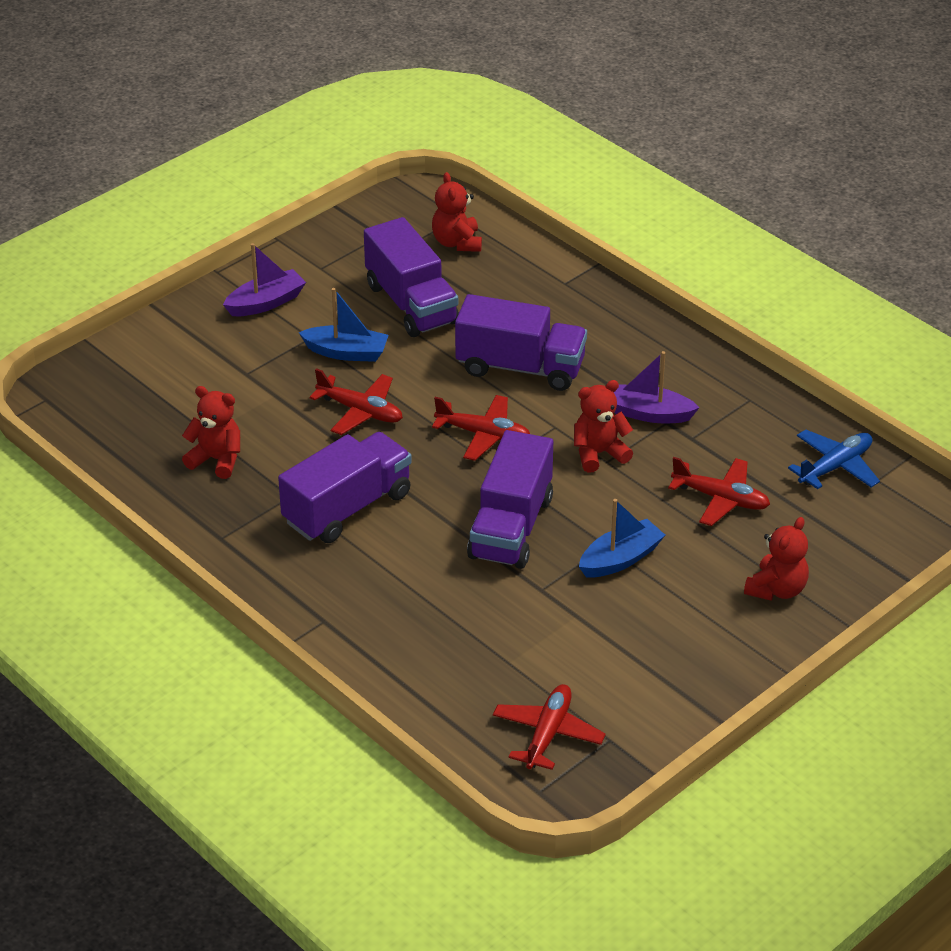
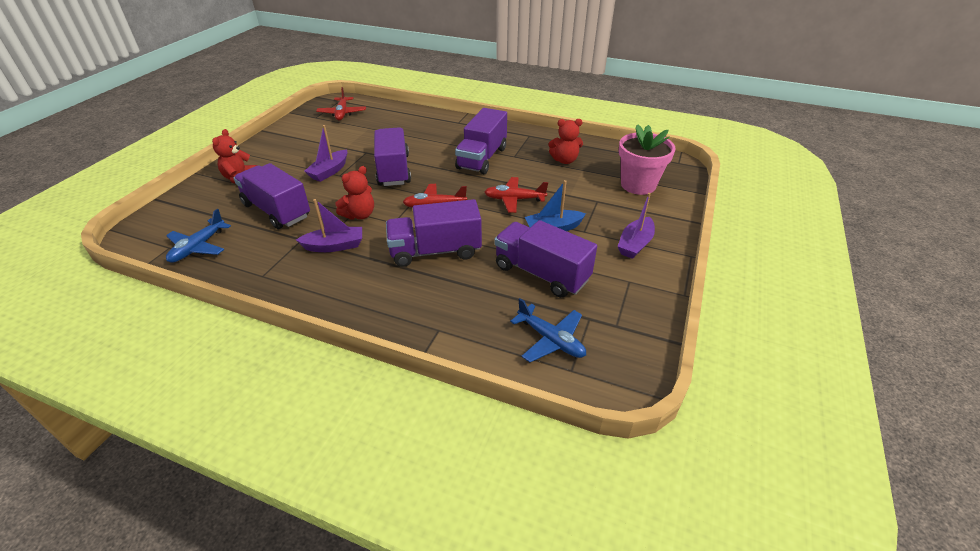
camera: 155 degrees right, 0 degrees up
(158, 380) = (638, 185): none -> pink flower pot
(457, 243) = (551, 339): red teddy bear -> blue plane
(620, 559) = (329, 171): blue boat -> purple boat
(721, 499) = (276, 211): red plane -> purple truck

